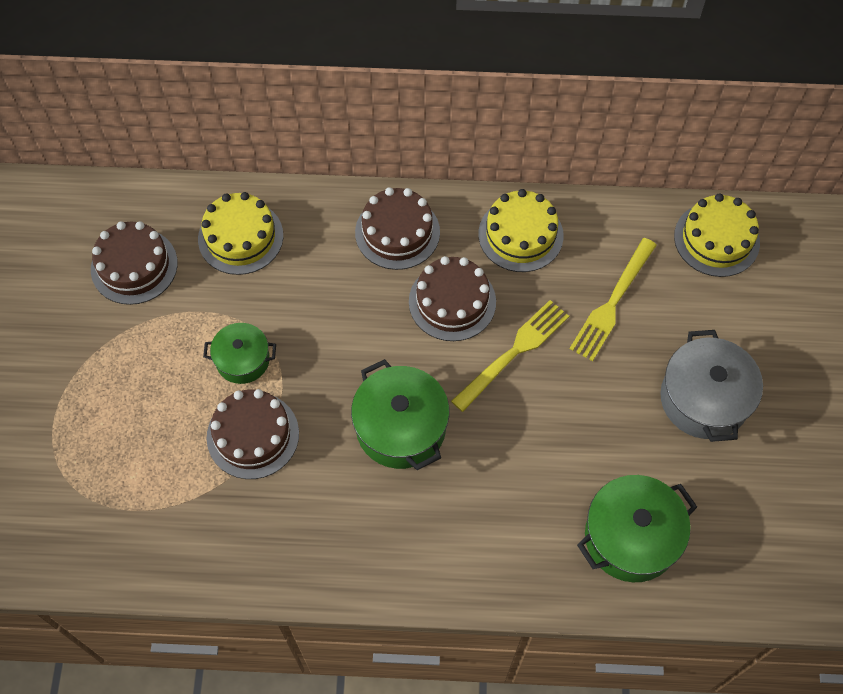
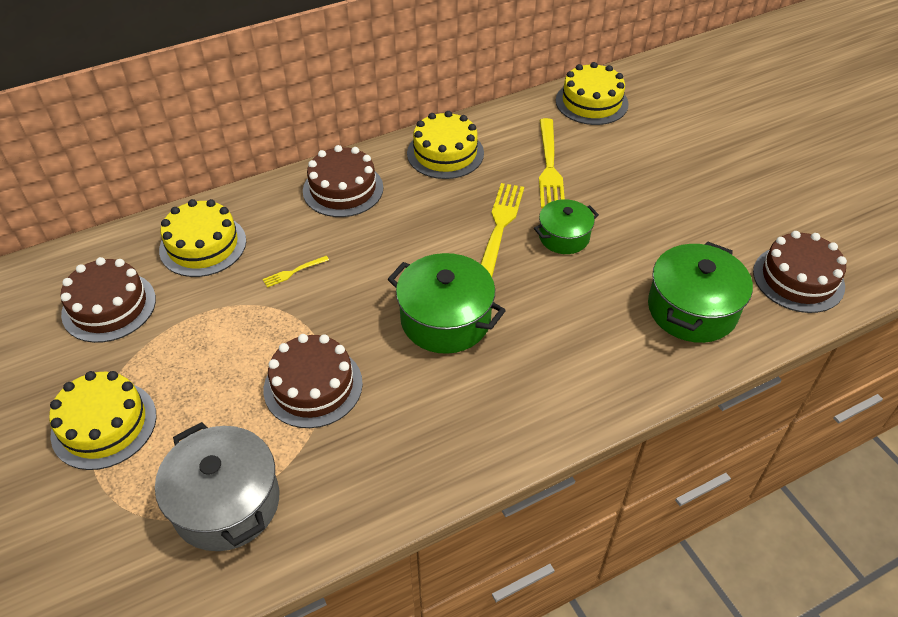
camera: 30 degrees left, 15 degrees down
(78, 384) = (104, 424): none -> yellow cake
(242, 360) = (264, 333): green pot -> green pot (564, 237)
(300, 307) = (293, 272): none -> yellow fork
(452, 301) = (423, 216): brown cake -> brown cake (798, 279)
(704, 399) = (666, 197): grey pot -> grey pot (226, 503)

